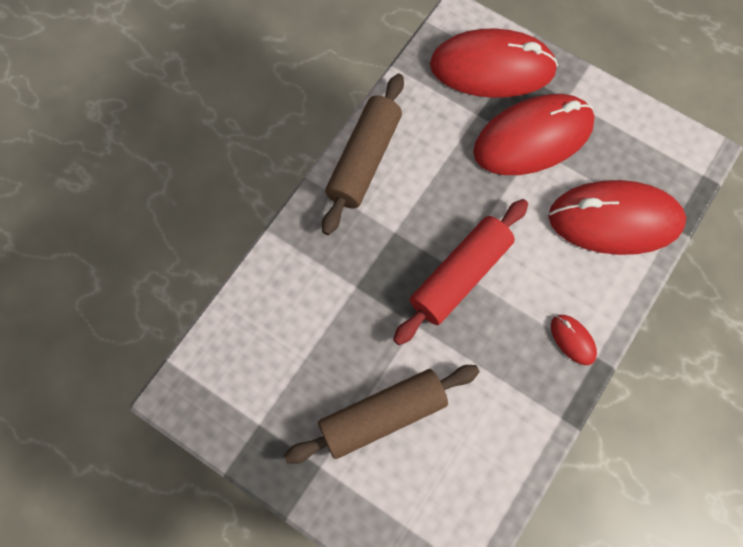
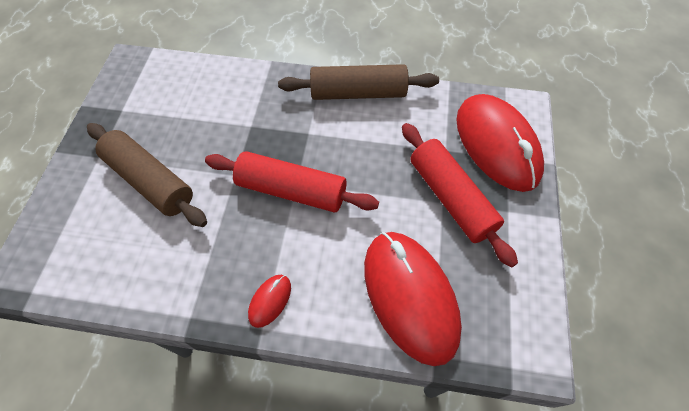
camera: 65 degrees right, 10 degrees down
(533, 138) = (451, 198): red mouse -> red rolling pin

